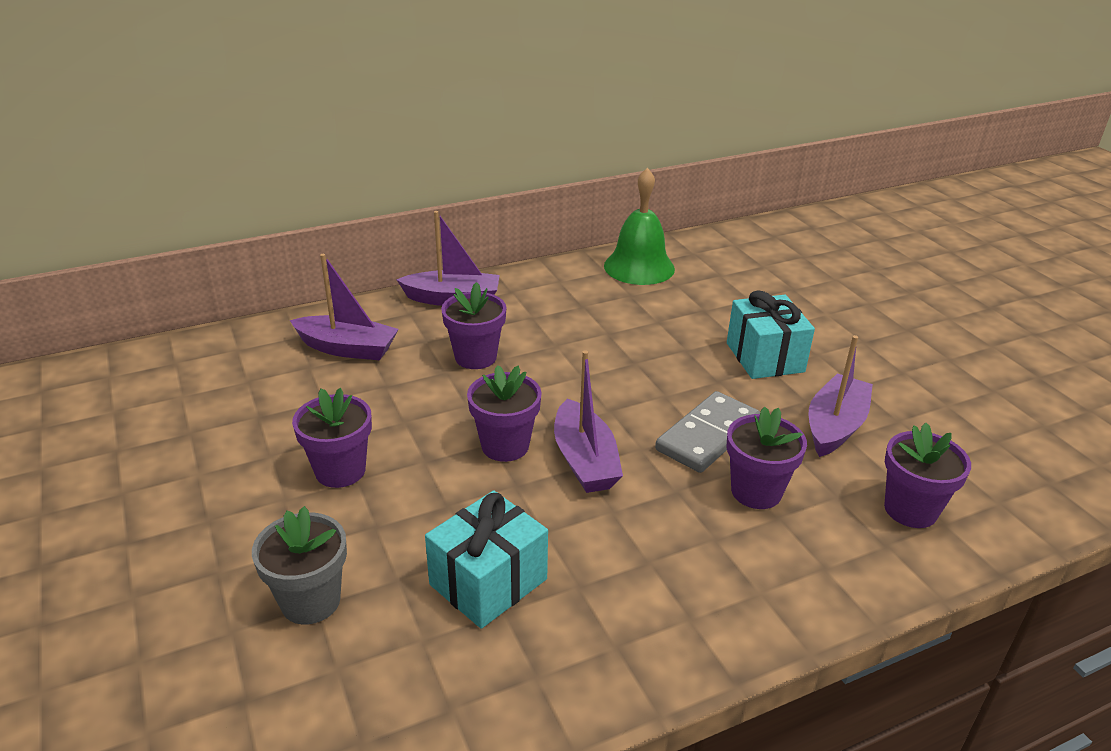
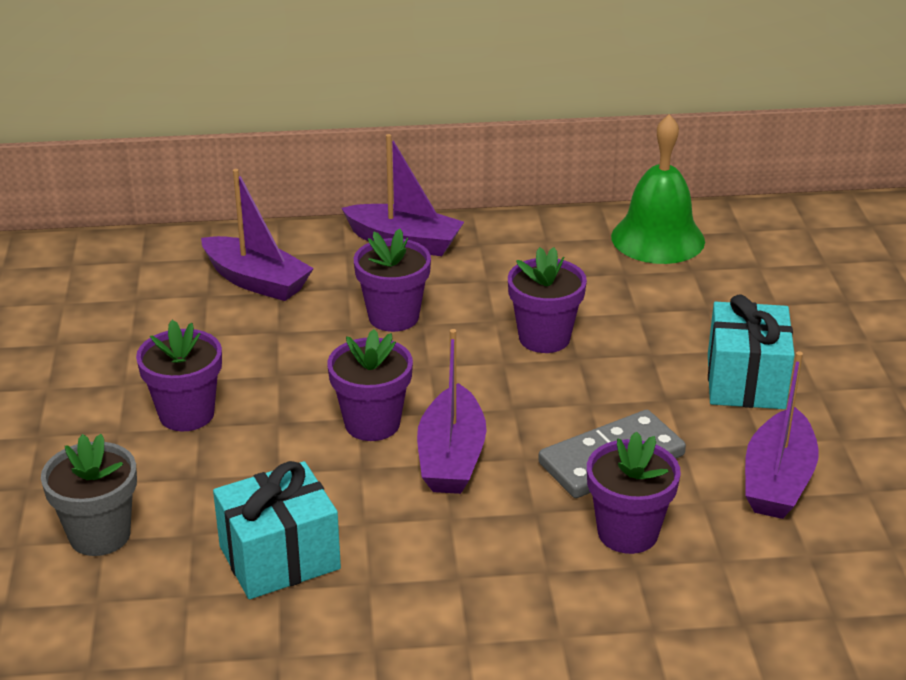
camera: 20 degrees right, 0 degrees up
(835, 426) = (777, 481): purple boat -> purple boat turned 150 degrees clockwise
(910, 510) = (802, 593): purple flower pot -> purple flower pot (544, 338)

